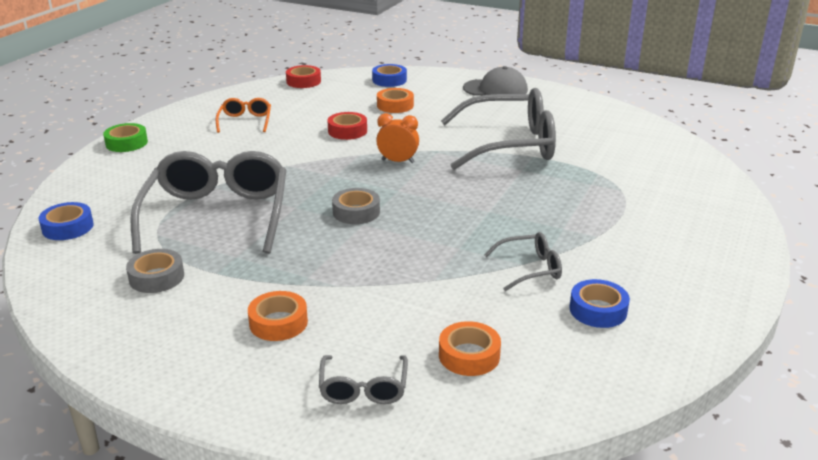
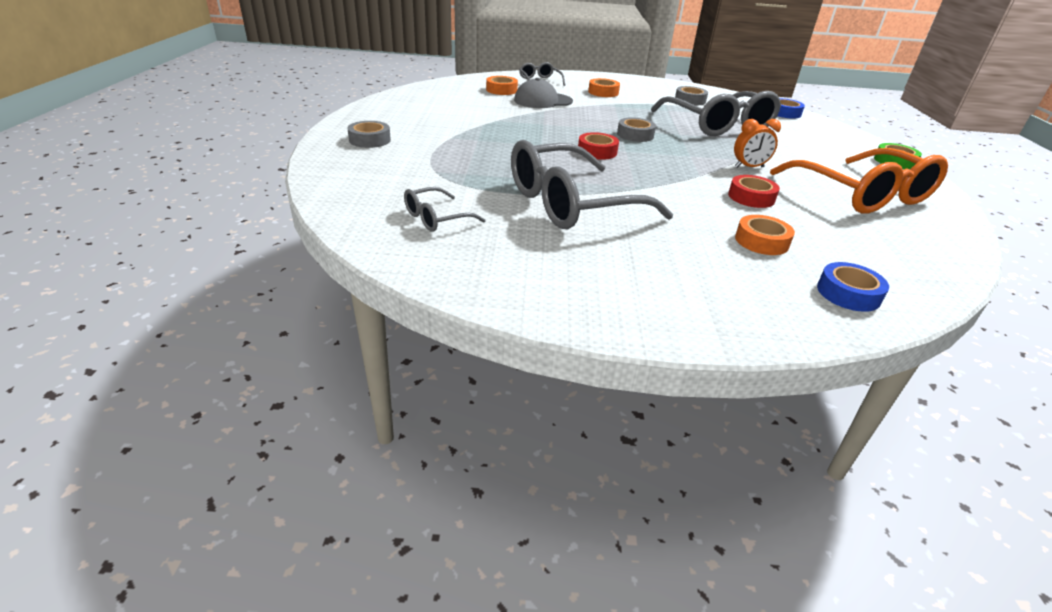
camera: 155 degrees right, 5 degrees up
(245, 121) = (862, 194): orange glasses -> orange glasses, size x2.18
(303, 81) = (941, 267): red tape -> red tape (597, 151)
(398, 161) = (658, 173): orange clock -> orange clock (749, 167)
(495, 89) = (674, 303): grey cap -> grey cap (543, 101)
(530, 269) = (490, 118): grey glasses -> grey glasses (436, 218)
(598, 310) = (441, 106): blue tape -> none
(699, 244) = (369, 140): none -> grey tape

